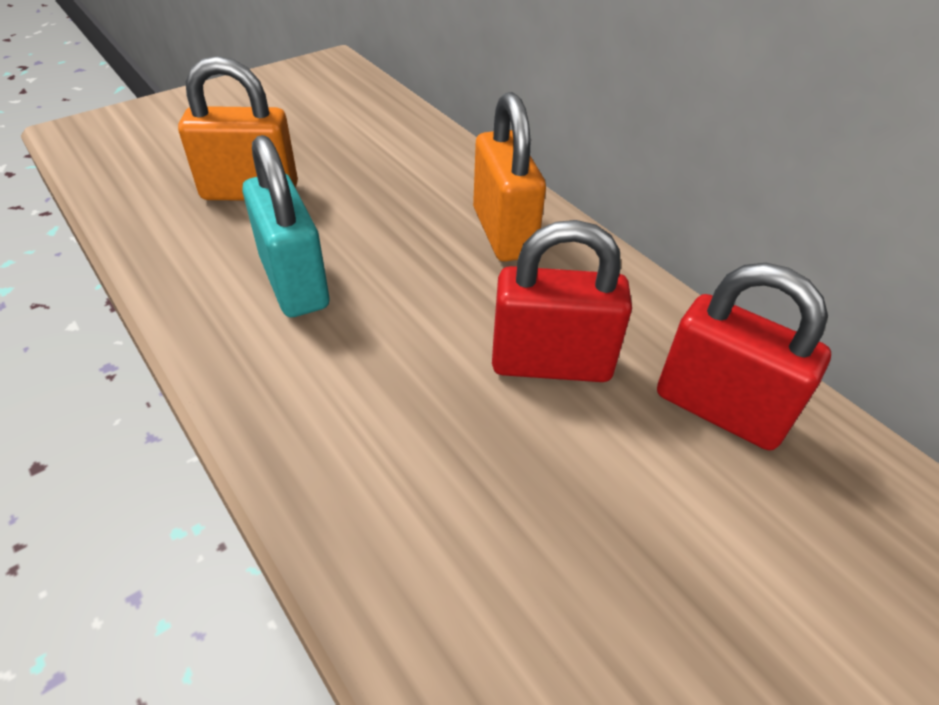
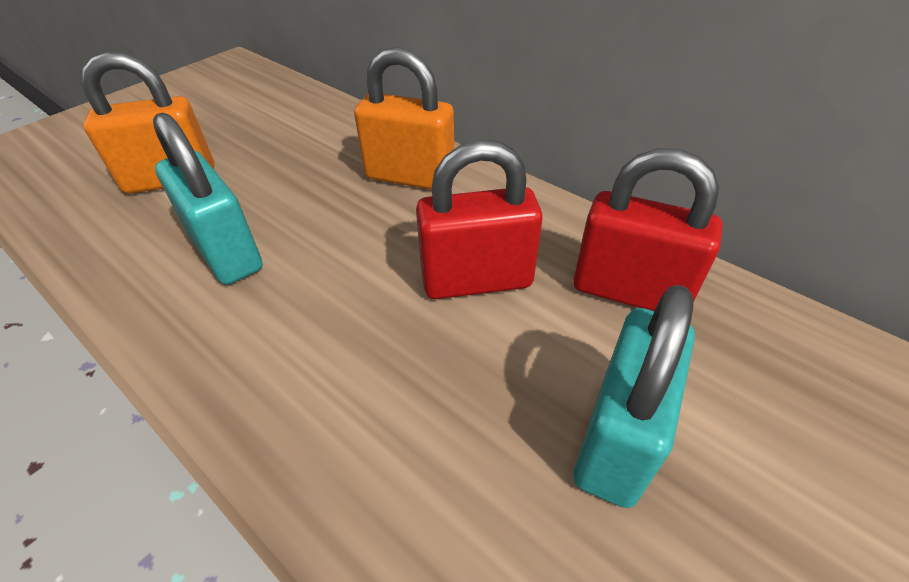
camera: 10 degrees left, 0 degrees up
(503, 232) = (410, 177): orange padlock -> orange padlock turned 45 degrees counterclockwise
(661, 562) = (617, 438): none -> turquoise padlock

